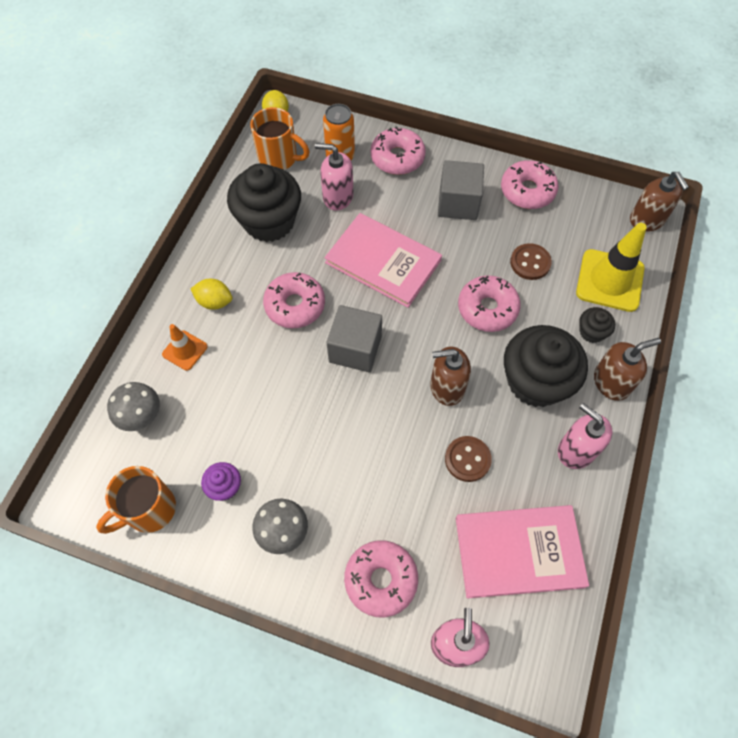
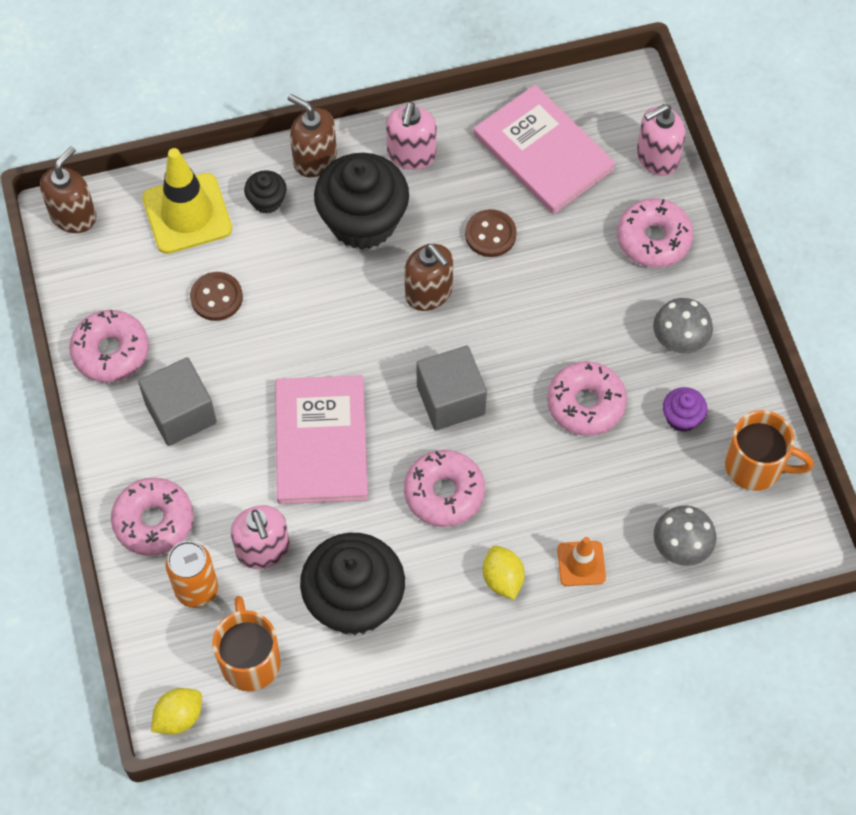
camera: 125 degrees left, 0 degrees up
(487, 308) = (307, 306): pink donut -> pink donut (585, 404)

